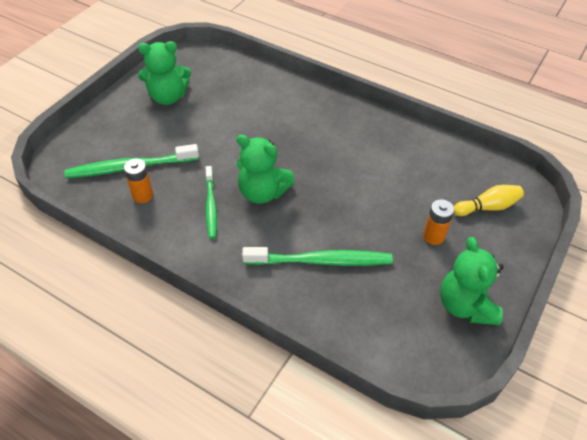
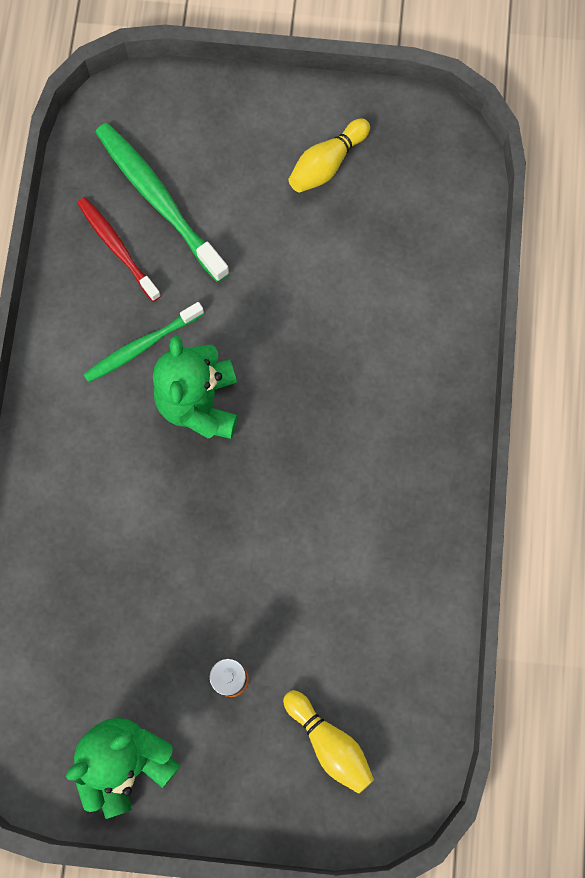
camera: 65 degrees right, 25 degrees up
(142, 195) = (117, 247): orange battery -> red toothbrush
(168, 97) = (327, 164): green teddy bear -> yellow bowling pin
(321, 261) = (114, 539): green toothbrush -> none

